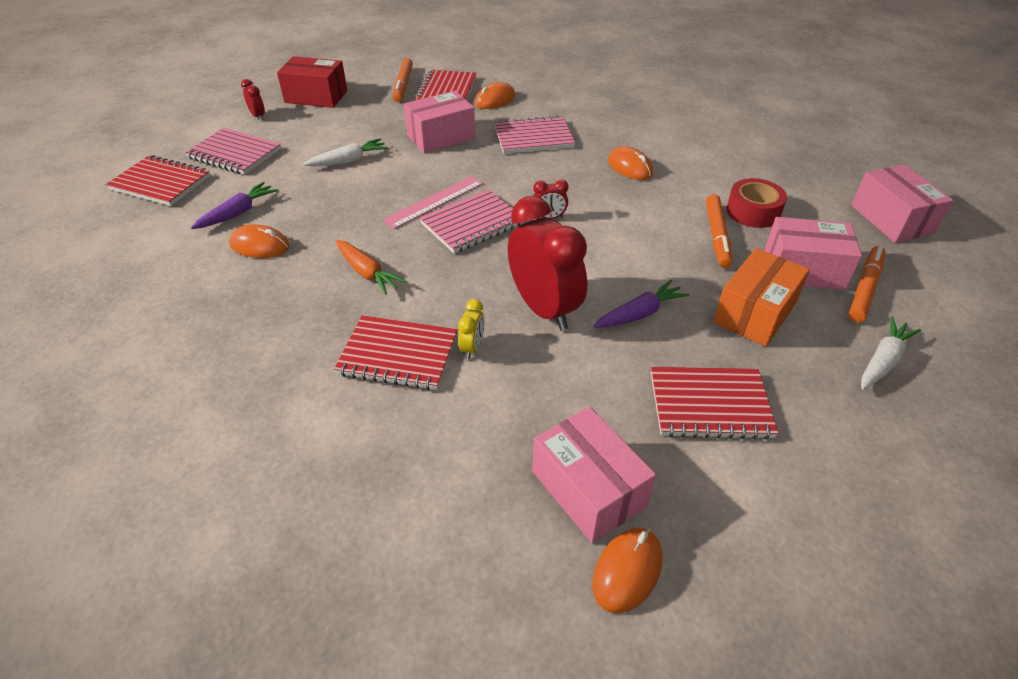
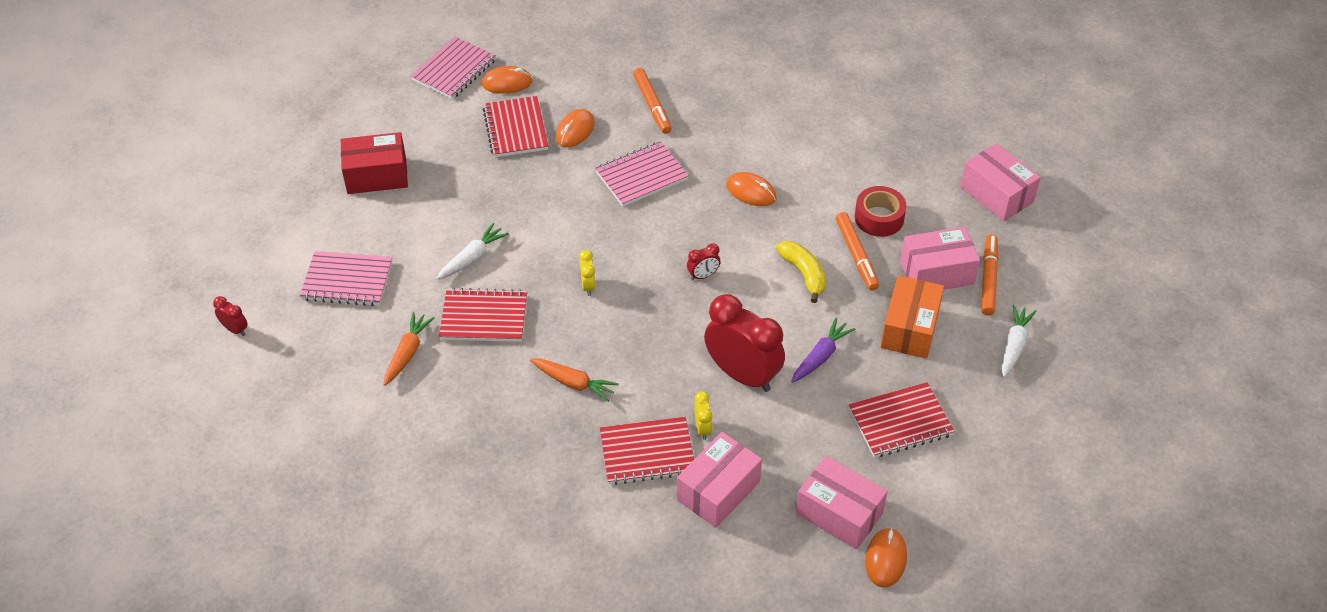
camera: 20 degrees left, 5 degrees up
(161, 183) = (300, 339): red notebook -> red notebook (484, 317)
(238, 213) = (407, 353): purple carrot -> orange carrot
(258, 116) = (332, 222): red clock -> red clock (235, 329)
(260, 245) = (456, 383): orange mouse -> orange mouse (507, 83)
(403, 85) = (462, 132): orange marker -> orange marker (652, 105)
(434, 201) = (588, 286): pink ruler -> yellow clock
(441, 137) = (547, 200): pink box -> pink box (718, 490)
(472, 224) = (637, 302): pink notebook -> pink notebook (454, 70)
(653, 239) = (804, 274): none -> yellow banana

